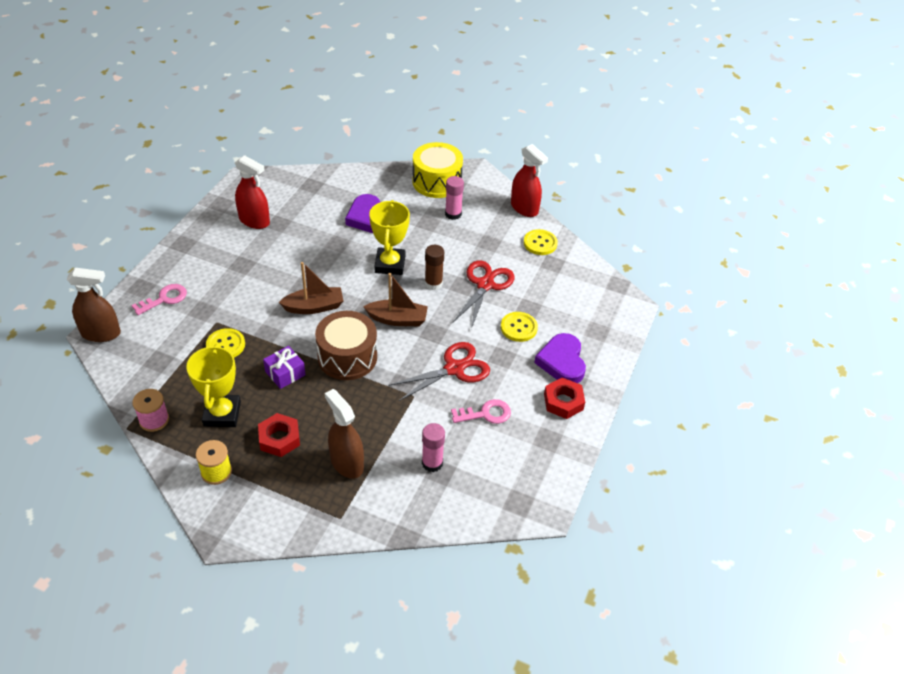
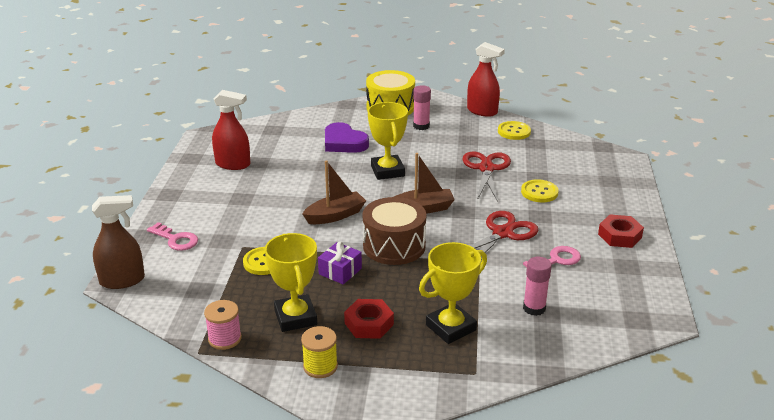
camera: 15 degrees left, 15 degrees down
(164, 299) = (176, 239): pink key -> pink key turned 90 degrees clockwise
(346, 463) = (450, 327): brown spray bottle -> yellow trophy
(433, 283) = (438, 177): brown glue stick -> none
(562, 362) = (596, 208): purple heart -> none

